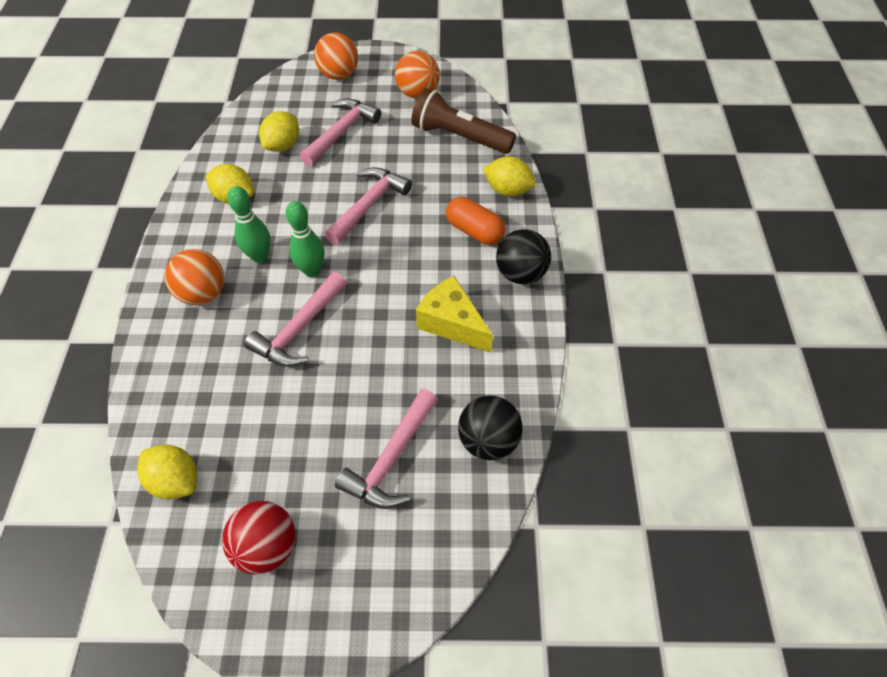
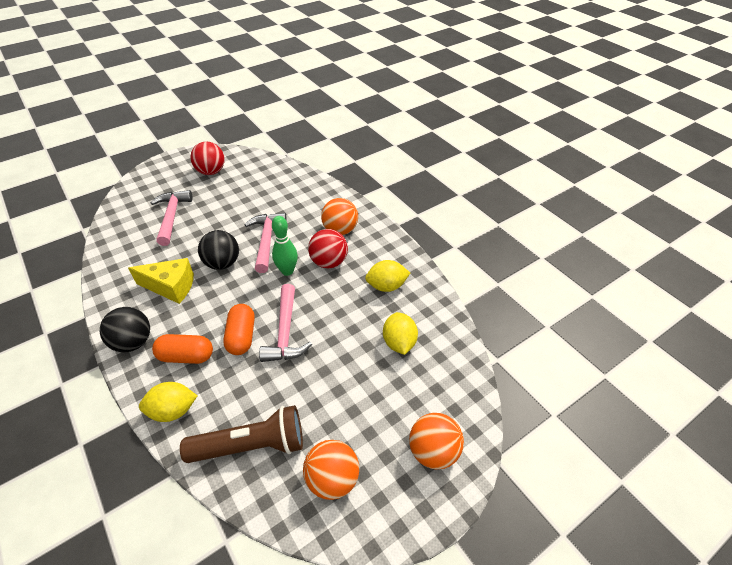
camera: 145 degrees right, 10 degrees down
(176, 480) = (271, 170): yellow lemon -> none
(259, 256) = (329, 262): green bowling pin -> red ball
(341, 132) = (365, 383): pink hammer -> none
(411, 222) = (242, 336): none -> orange capsule
(488, 440) = (120, 245): black ball -> black ball (222, 263)

